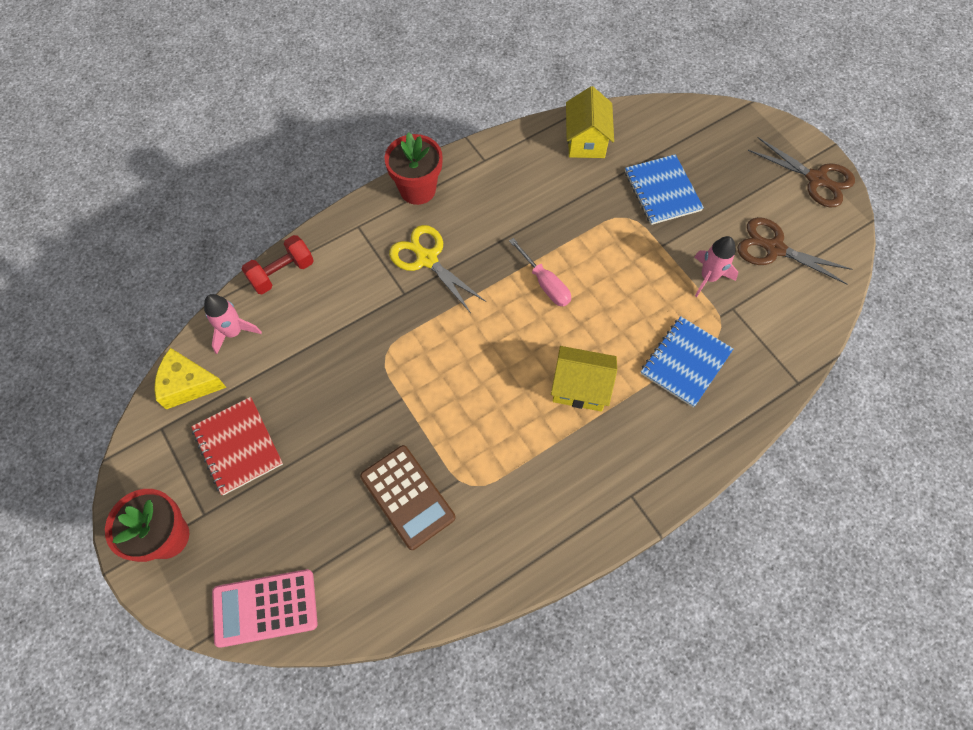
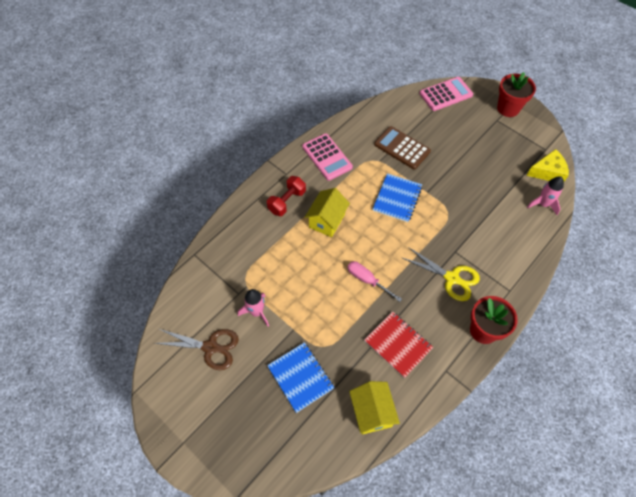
camera: 165 degrees right, 5 degrees down
(238, 446) = (500, 150): red notebook -> red notebook (398, 344)
(282, 273) = (538, 246): red dumbbell -> red dumbbell (287, 201)
(549, 512) = (327, 157): none -> pink calculator
(580, 387) = (327, 221): yellow house -> yellow house turned 60 degrees counterclockwise
(685, 362) = (265, 250): blue notebook -> blue notebook (397, 198)
(816, 179) = (176, 422): brown scissors -> none

